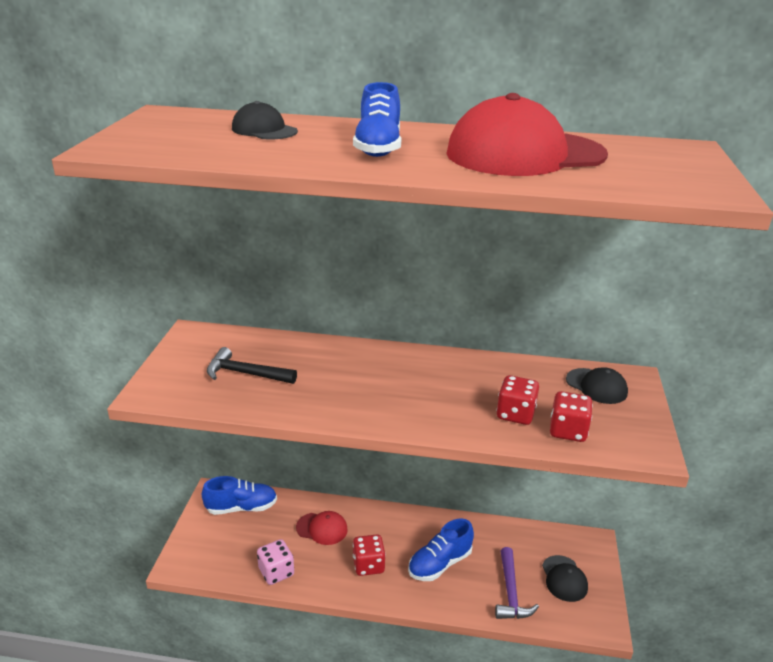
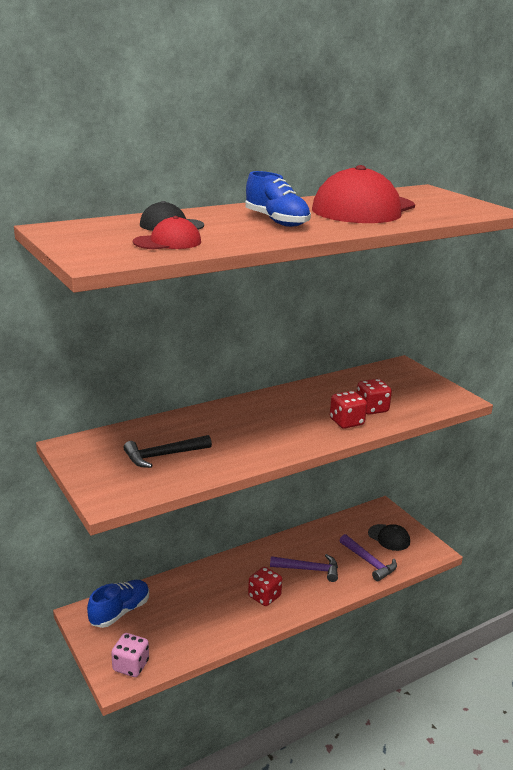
camera: 40 degrees left, 5 degrees down
(276, 572) = (204, 638): pink dice -> pink dice (131, 666)
(322, 528) = (203, 592): red cap -> red cap (167, 242)
(440, 564) = (309, 569): blue shoe -> purple hammer
(568, 431) = (410, 406): red dice -> red dice (346, 422)
(596, 386) = (390, 376): black cap -> none

